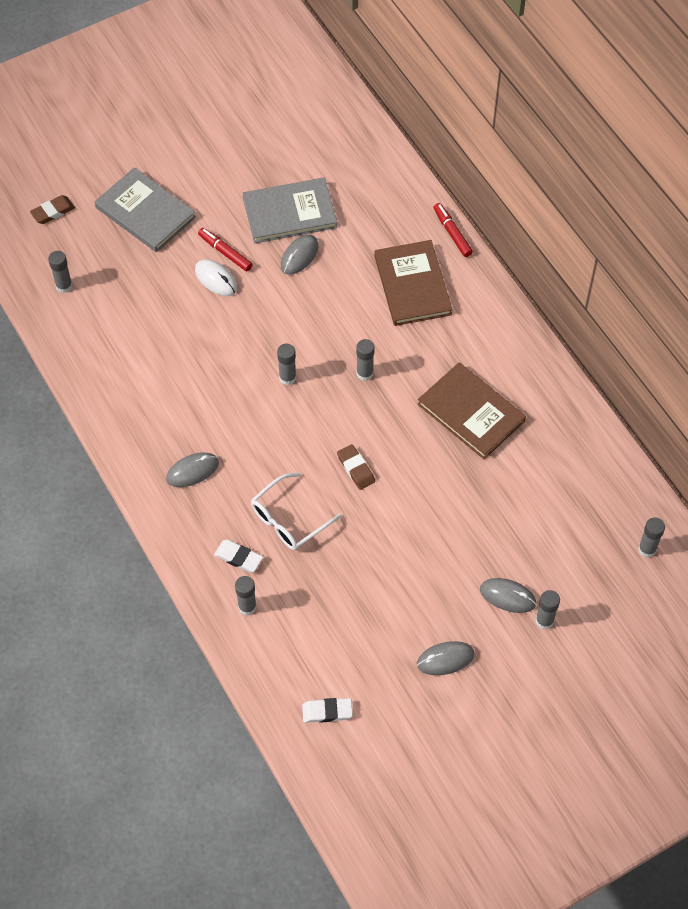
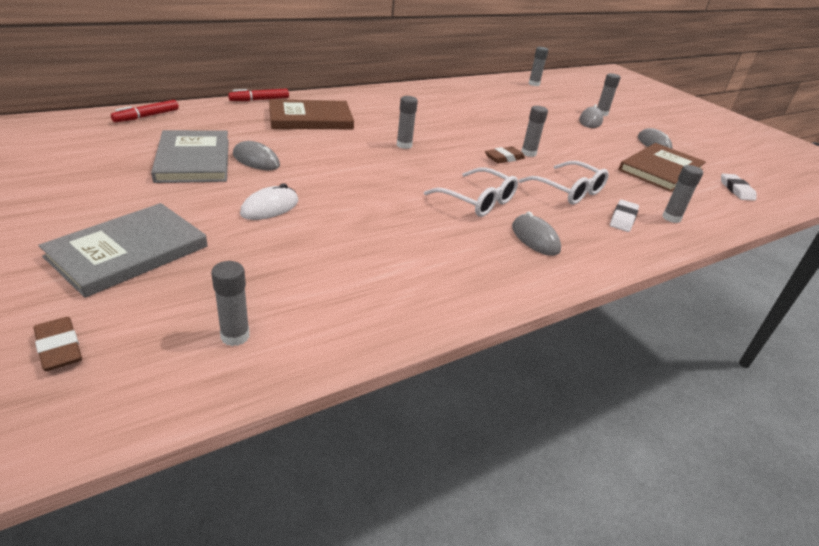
camera: 95 degrees left, 25 degrees down
(225, 252) = (231, 199): red marker -> red marker (146, 116)
(253, 432) = (477, 201): none -> white glasses
(287, 378) = (409, 178): grey glue stick -> grey glue stick (528, 153)
(471, 412) = (440, 114): brown book -> brown book (661, 170)

